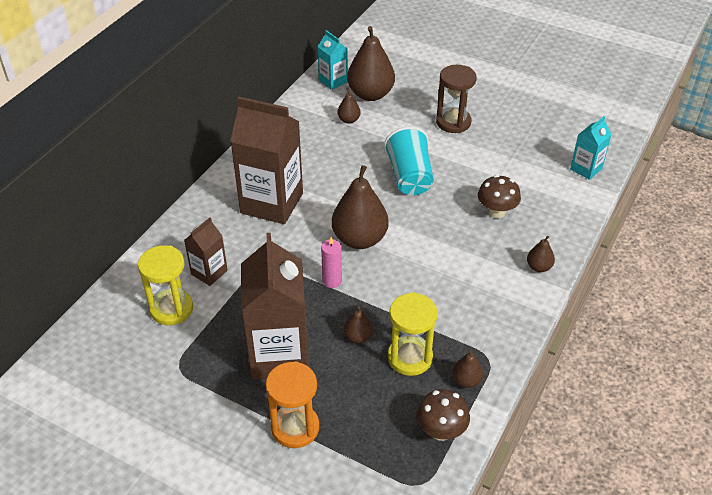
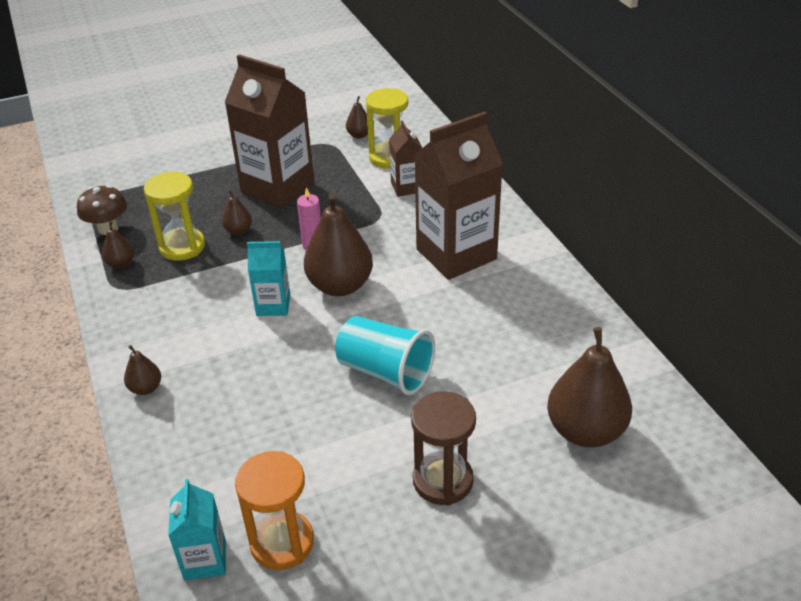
camera: 130 degrees right, 5 degrees down
(295, 427) = (210, 170): orange hourglass -> orange hourglass (282, 542)
(333, 81) = (650, 409): turquoise carton -> turquoise carton (273, 305)
(349, 120) = (544, 379): brown pear -> brown pear (359, 135)
(496, 212) = (250, 409): brown mushroom -> none

